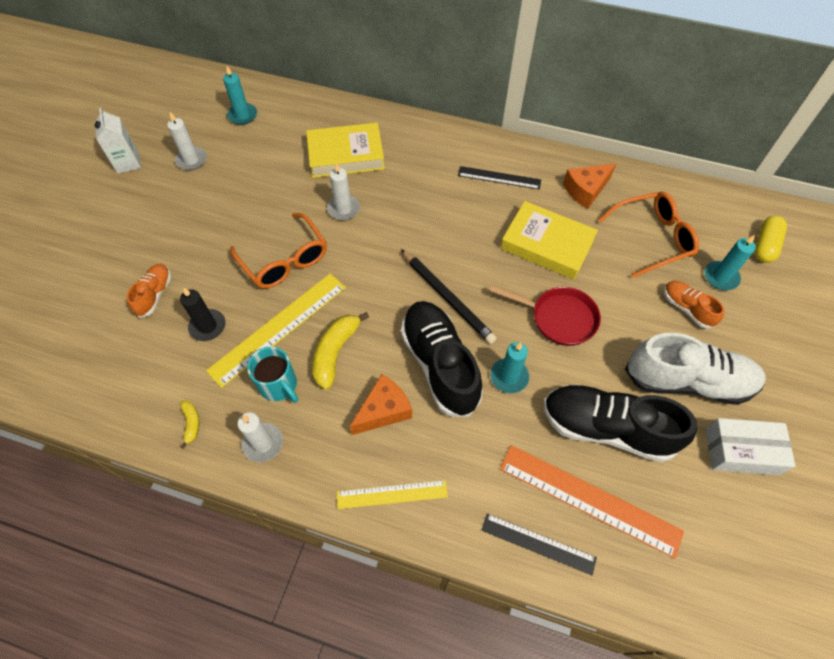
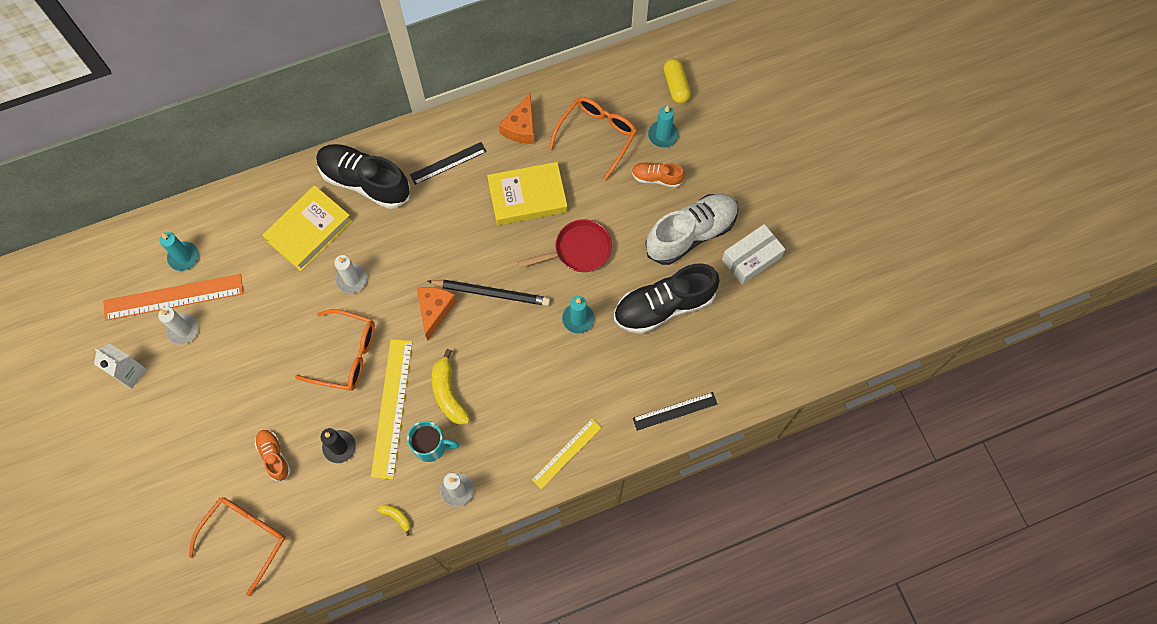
camera: 40 degrees left, 10 degrees up
(68, 340) = (246, 537): none -> orange glasses
(384, 410) = (516, 406): orange cheese -> orange cheese (435, 310)
(440, 365) = (526, 346): black shoe -> black shoe (365, 182)
(589, 499) = (685, 360): orange ruler -> orange ruler (173, 297)

